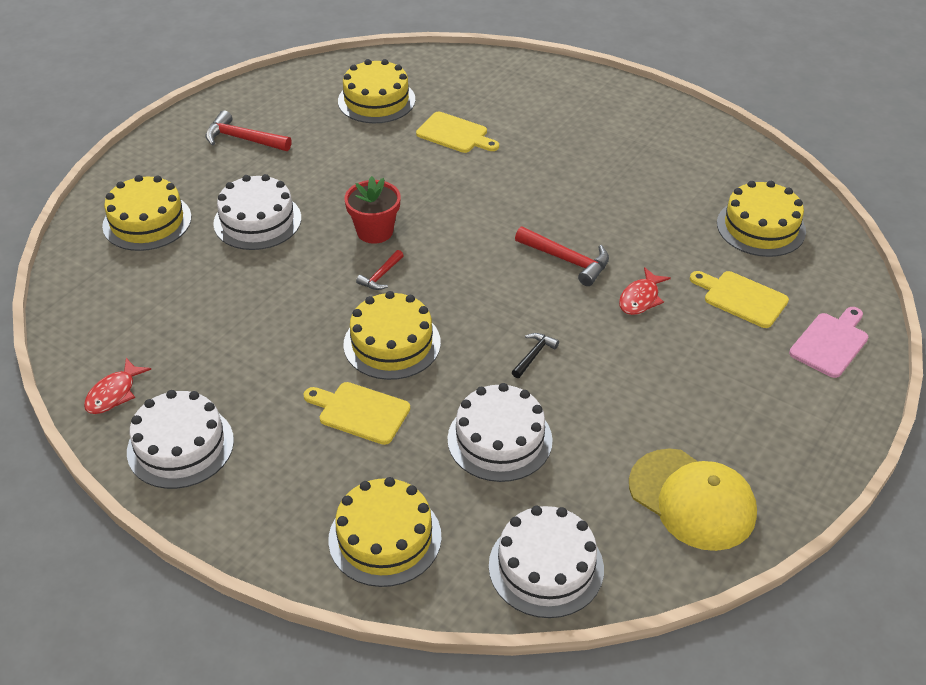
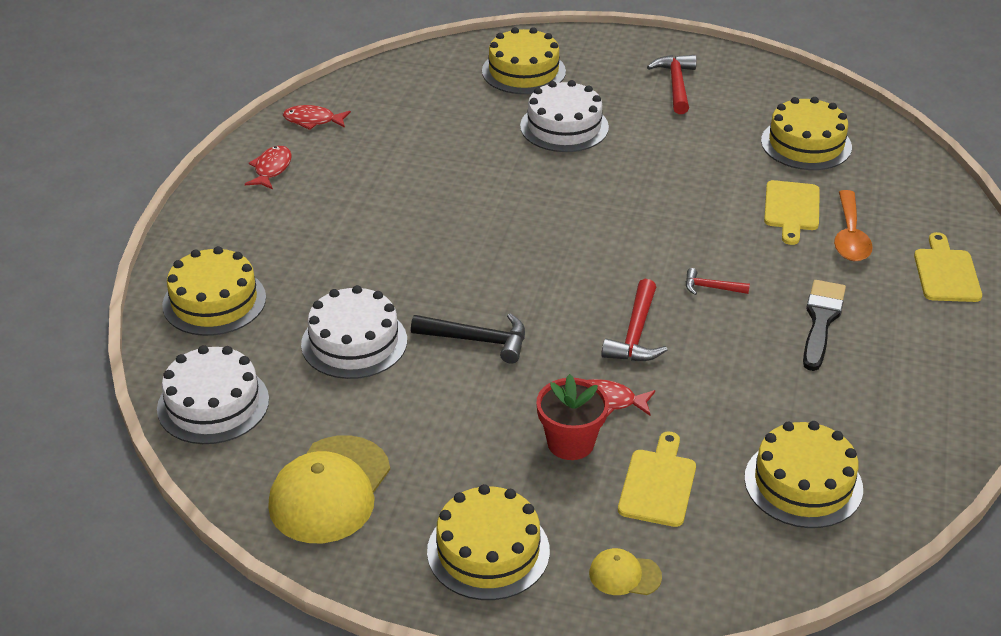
camera: 70 degrees right, 5 degrees down
(180, 446) = (271, 169): white cake -> red fish
(360, 412) = (350, 251): yellow cutting board -> yellow cutting board (946, 273)
(375, 231) = (595, 197): red flower pot -> red flower pot (570, 443)
(381, 276) = (534, 217): red hammer -> red hammer (711, 288)
(392, 343) = (445, 247): yellow cake -> yellow cake (488, 551)
(504, 118) = (850, 236): none -> orange spoon
(533, 355) = (477, 340): black hammer -> black hammer, size x1.72
(594, 163) = (821, 321): none -> black brush
(830, 343) = (624, 575): pink cutting board -> yellow cap

